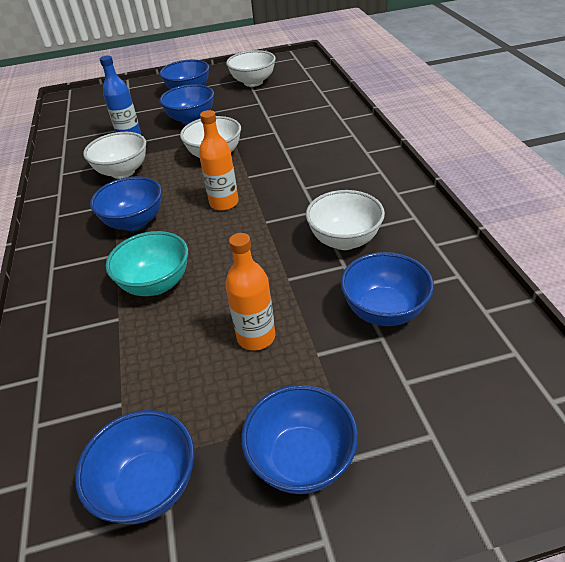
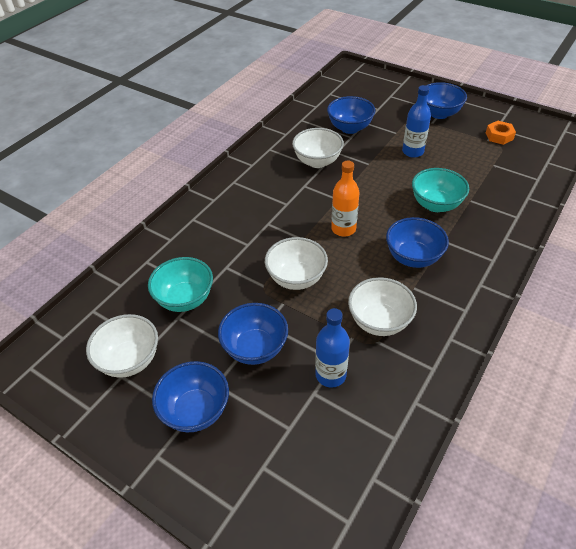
camera: 135 degrees left, 5 degrees up
(149, 486) = (499, 136): blue bowl -> orange nut
(256, 337) = (412, 152): orange bottle -> blue bottle
(270, 109) = (185, 299): none -> turquoise bowl

